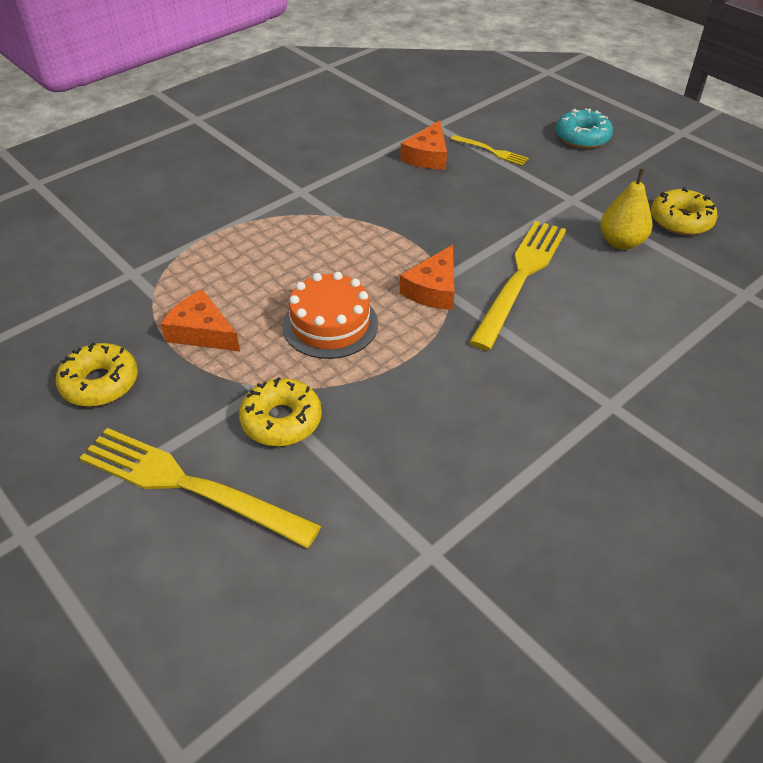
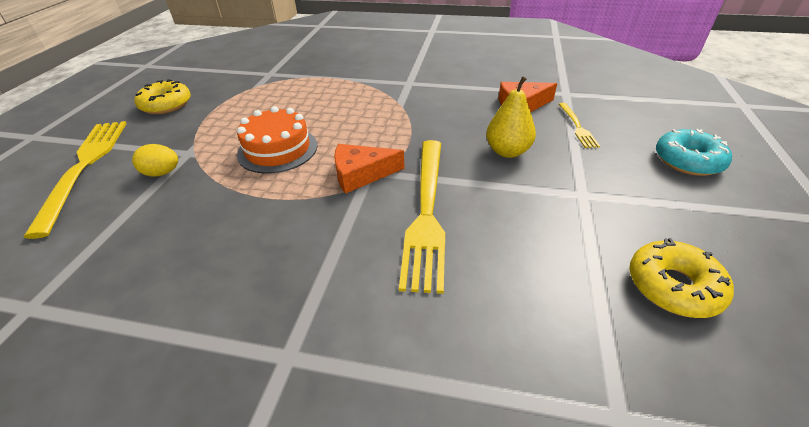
camera: 55 degrees right, 5 degrees down
(202, 332) = (233, 112): orange cheese -> none
(281, 420) = (162, 173): yellow donut -> yellow egg
(521, 278) = (426, 211): yellow fork -> yellow fork turned 105 degrees clockwise
(621, 242) = (563, 254): yellow pear -> yellow pear (507, 151)

